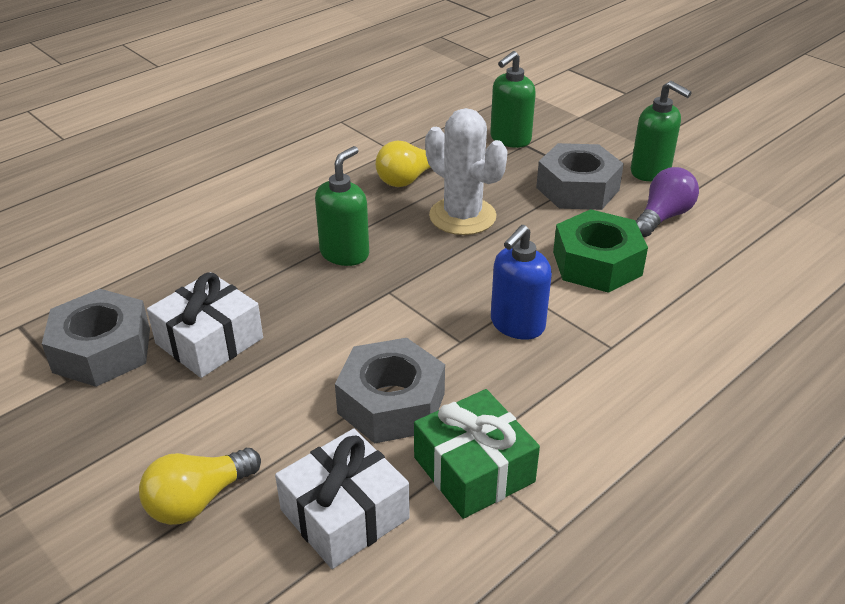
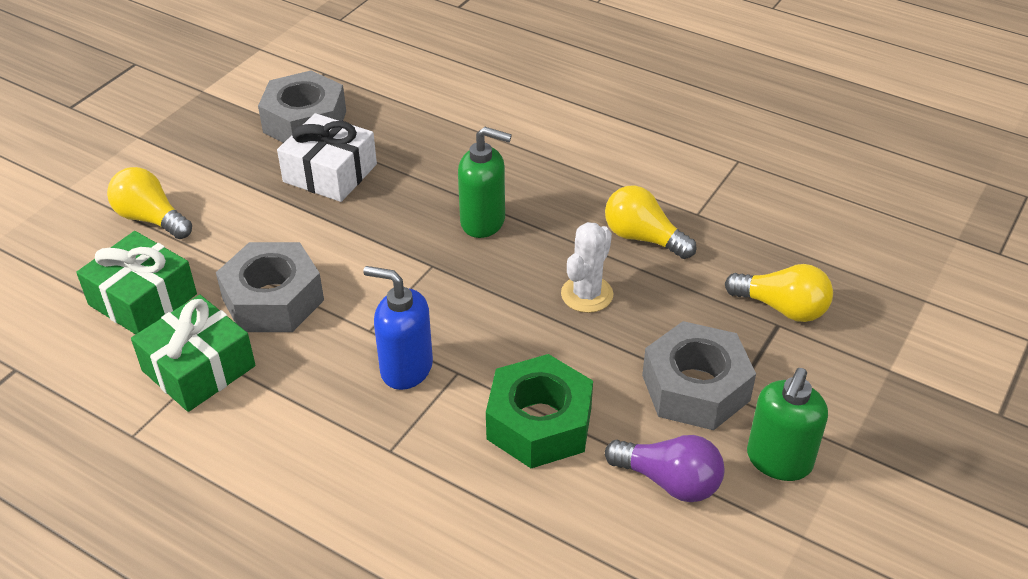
camera: 75 degrees right, 5 degrees up
(344, 514) = (143, 299): white gift -> green gift
(462, 216) = (587, 294): white cactus -> white cactus, size x0.66
(510, 139) = (782, 308): green soap dispenser -> yellow light bulb

